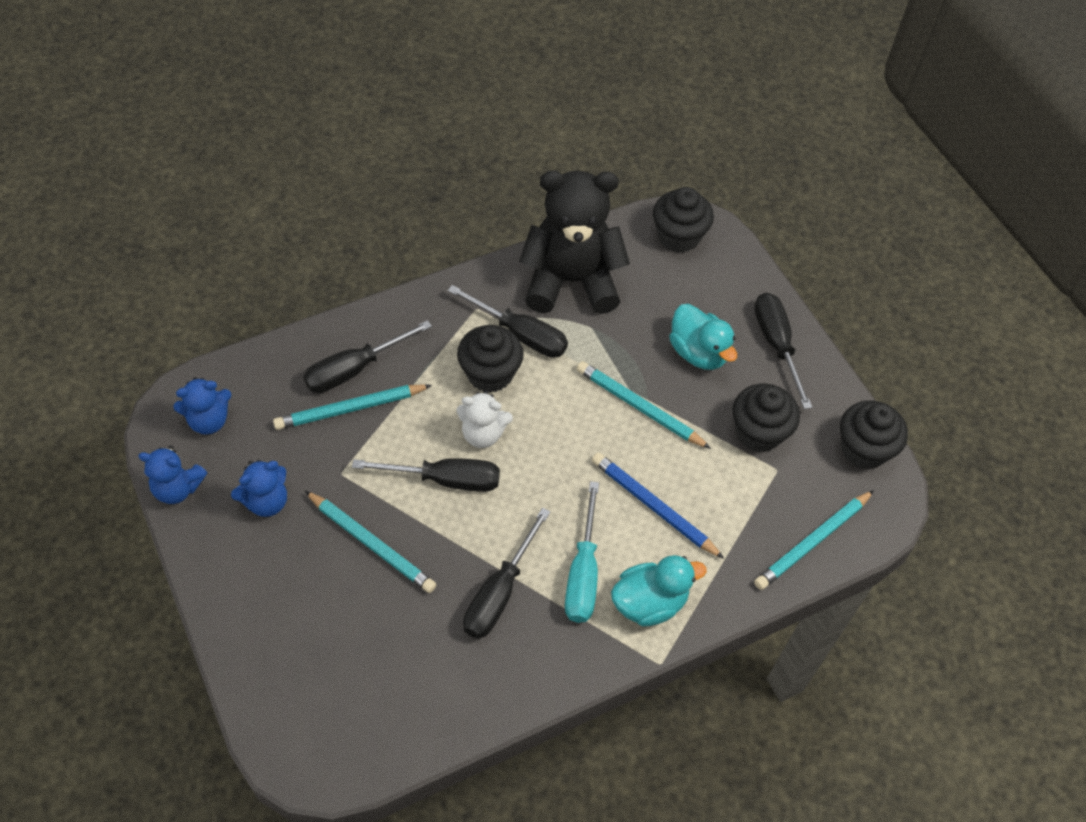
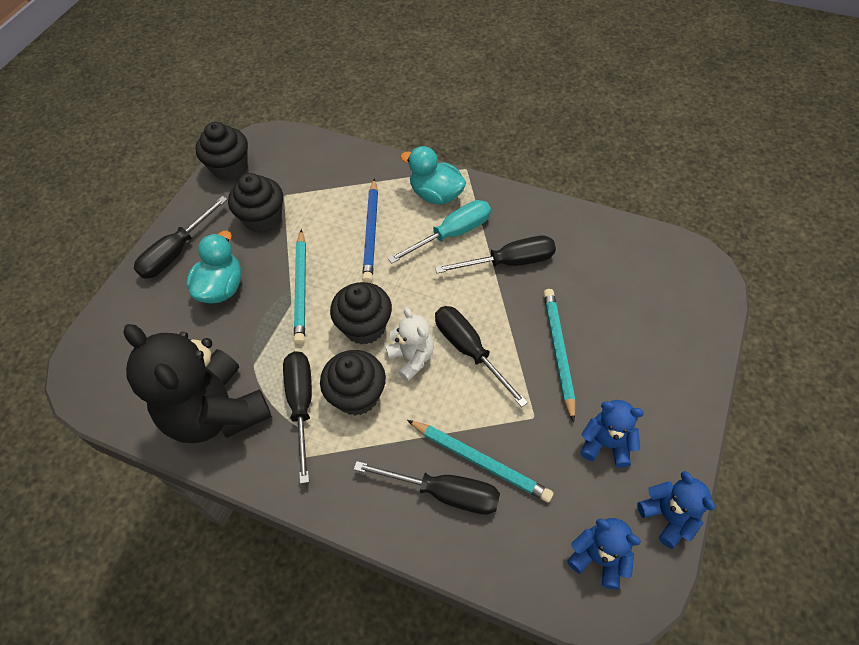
camera: 125 degrees left, 0 degrees up
(678, 236) = (106, 374): black cupcake -> black cupcake (364, 326)
(812, 542) = (321, 154): turquoise pencil -> none

